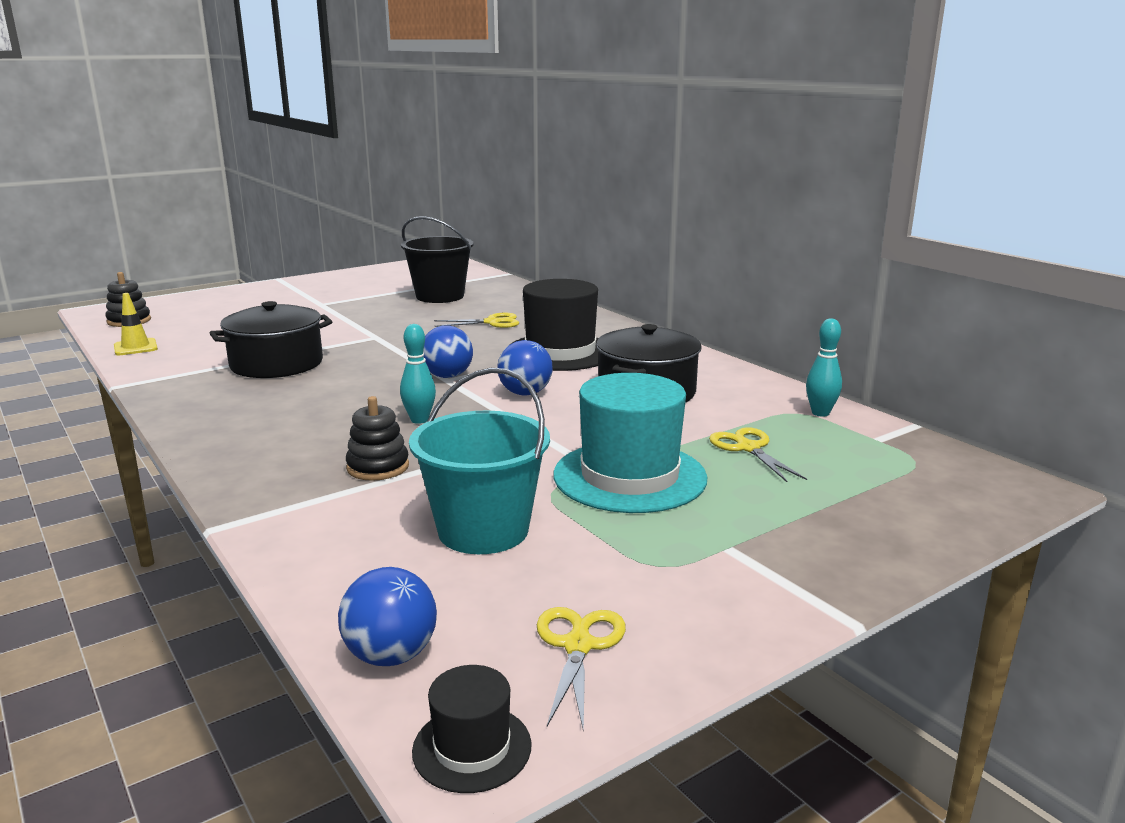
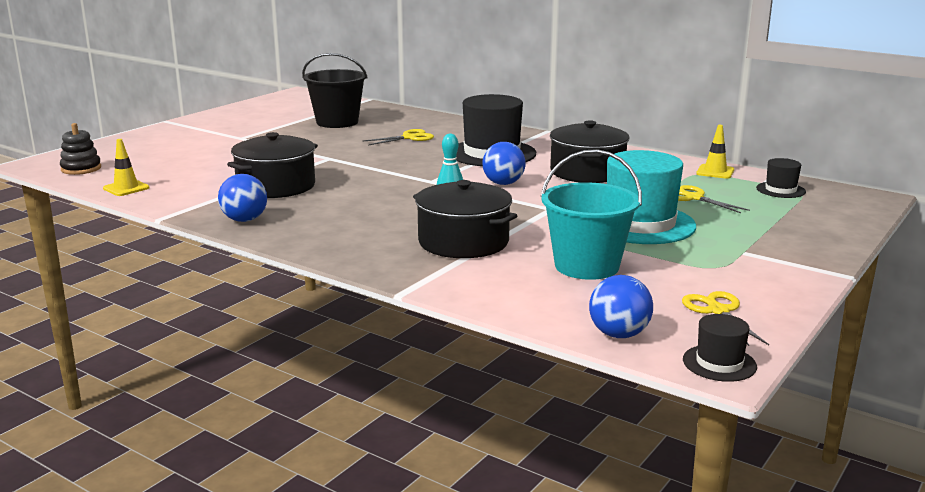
camera: 20 degrees left, 0 degrees up
(378, 467) = (463, 242): black stacking toy -> black pot
(447, 376) = (429, 179): blue ball -> blue ball (244, 220)
(820, 413) = (715, 172): turquoise bowling pin -> yellow traffic cone
(889, 454) = (780, 190): none -> black hat

